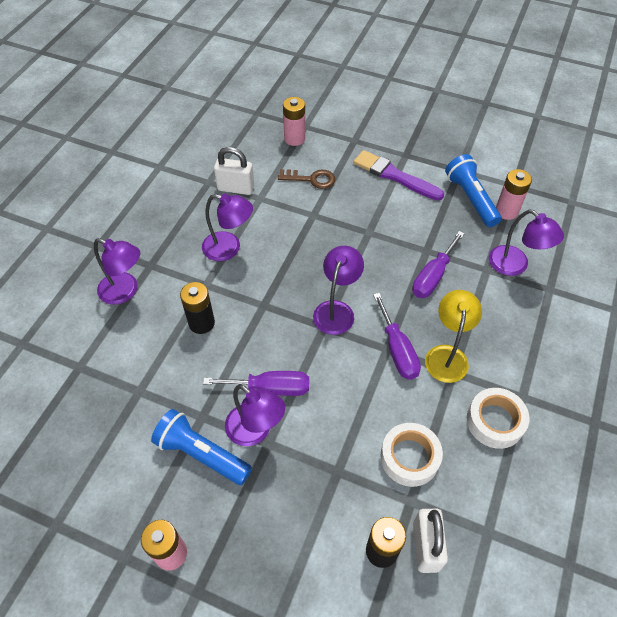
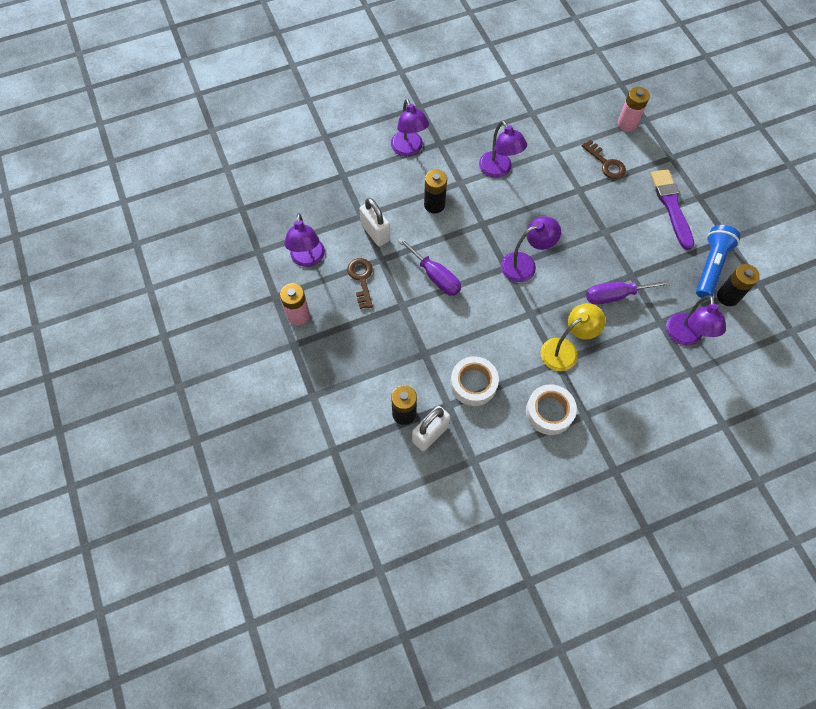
camera: 45 degrees right, 10 degrees up
(202, 454) = (361, 279): blue flashlight -> brown key
(236, 188) = (546, 131): white padlock -> white padlock (375, 232)
(255, 431) = (402, 292): purple lamp -> purple lamp (308, 259)
(397, 350) = (536, 320): purple screwdriver -> none
(506, 211) = (728, 296): pink battery -> black battery

